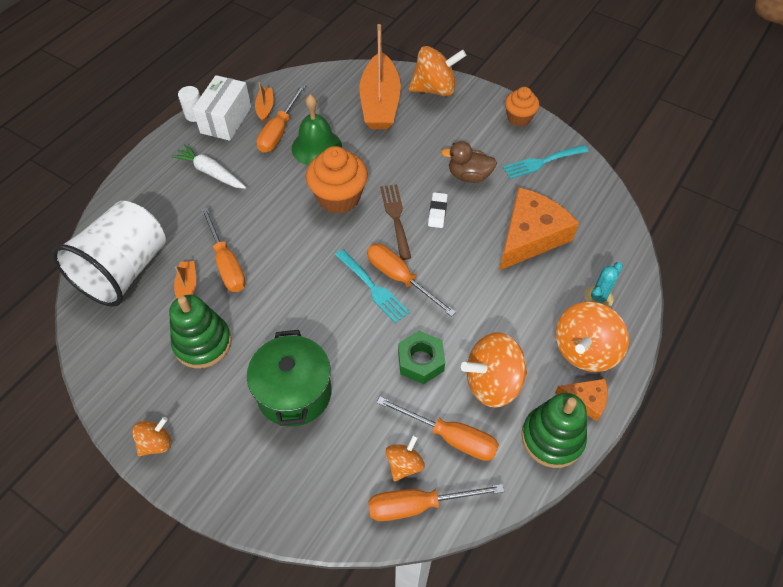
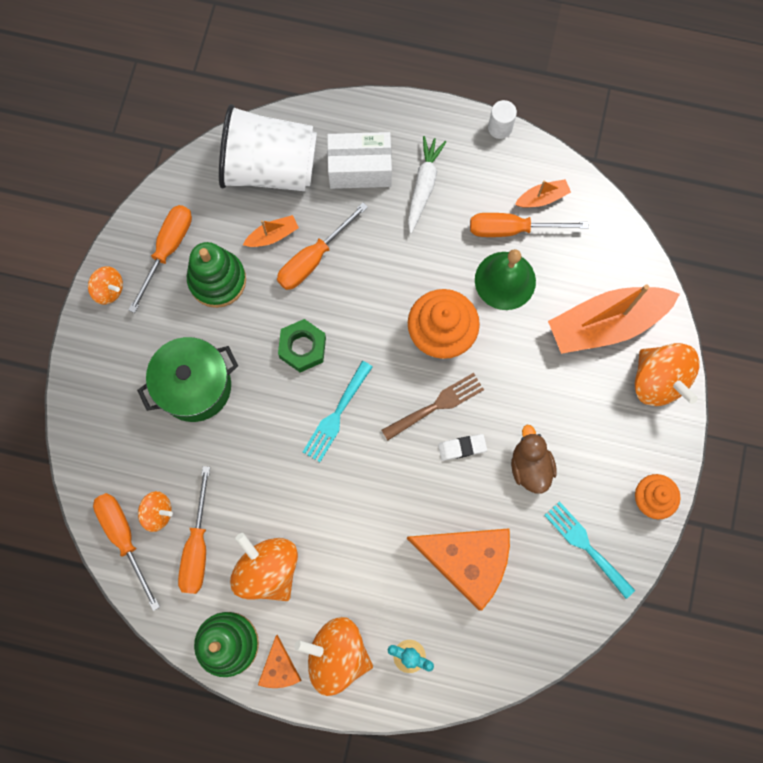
camera: 70 degrees right, 20 degrees up
(226, 120) = (506, 164): white box -> white box (360, 169)
(400, 278) = (358, 438): orange screwdriver -> orange screwdriver (168, 250)
(421, 361) = (268, 492): green nut -> green nut (302, 348)

